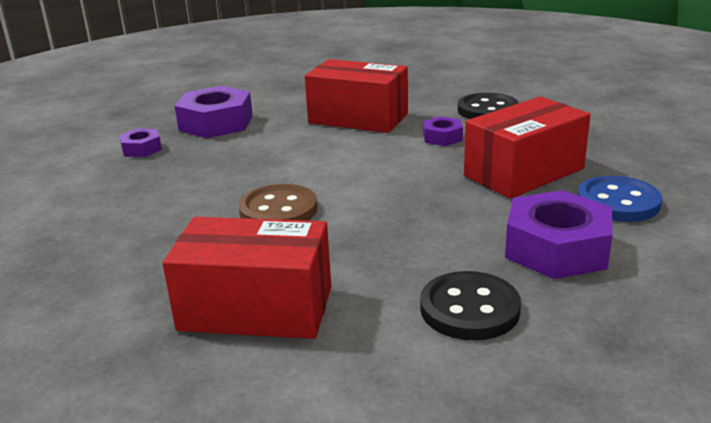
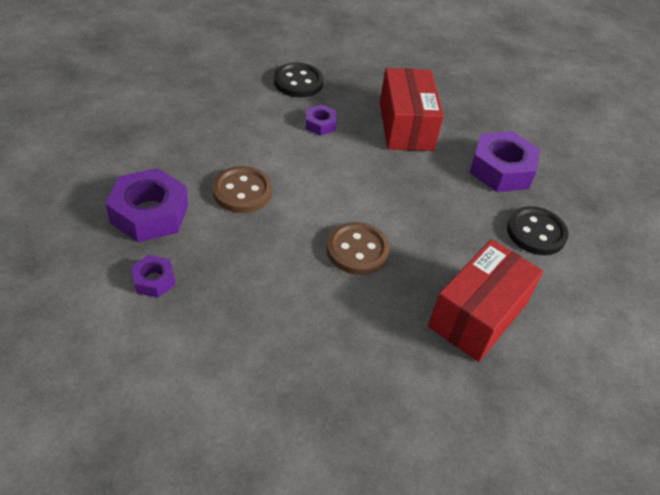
camera: 65 degrees left, 20 degrees up
(290, 141) = (242, 191): none -> brown button
(358, 118) = (239, 139): red box -> none
(618, 202) = (471, 120): blue button -> none

